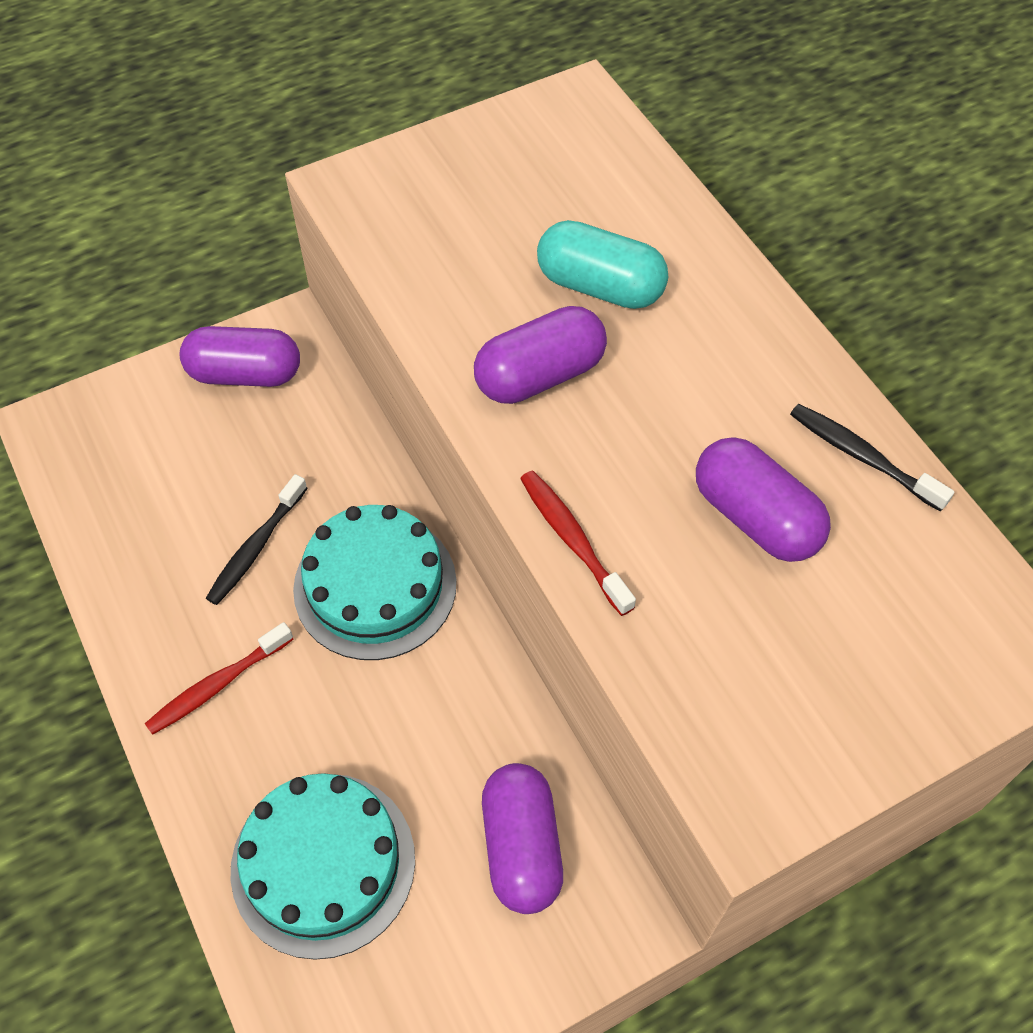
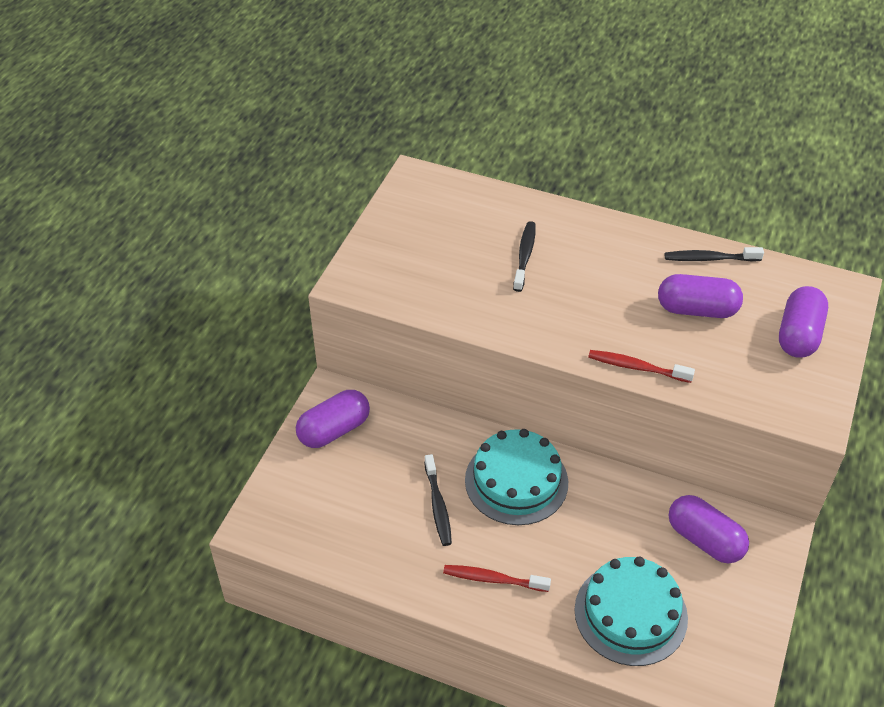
camera: 40 degrees left, 10 degrees down
(217, 685) = (493, 579): red toothbrush -> red toothbrush turned 90 degrees clockwise
(540, 375) = (543, 310): purple capsule -> purple capsule (798, 335)
(600, 286) = (524, 256): turquoise capsule -> black toothbrush

